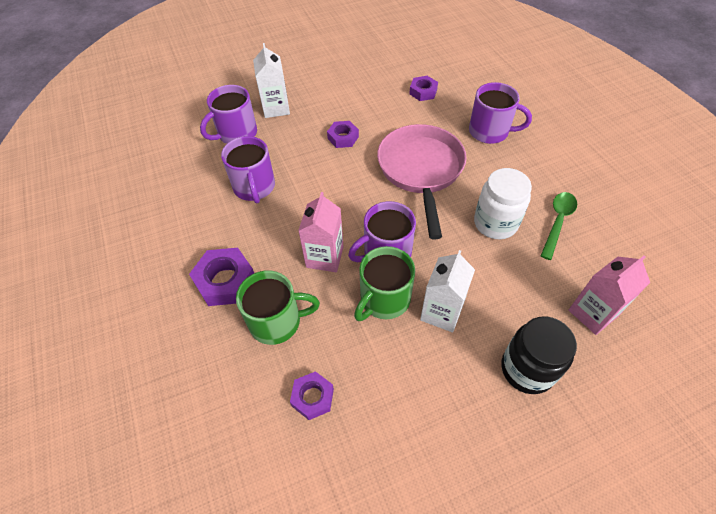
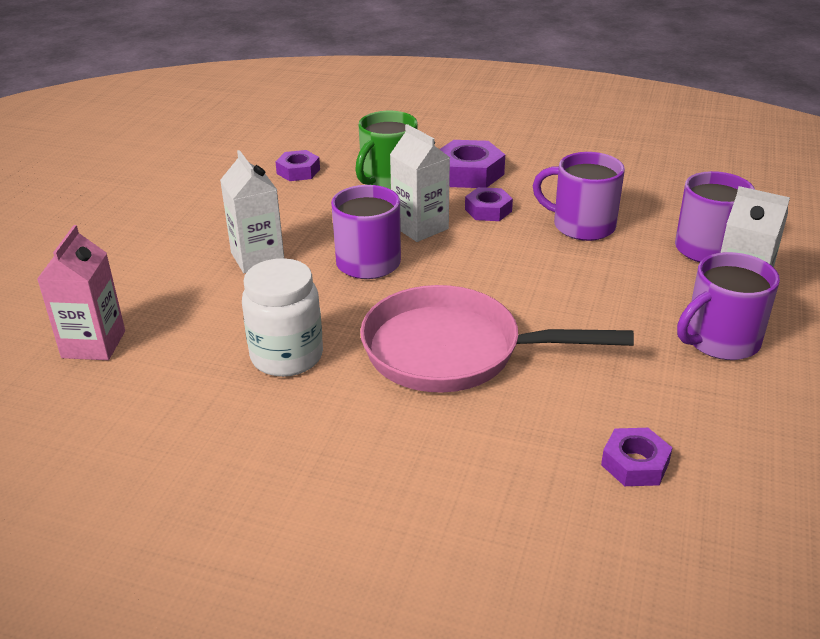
camera: 130 degrees right, 20 degrees down
(324, 257) = (420, 227): pink carton -> white carton
(343, 138) = (602, 321): purple nut -> purple nut (488, 210)
(384, 299) = (322, 236): green mug -> none
(421, 170) = (452, 351): pink pan -> pink pan turned 150 degrees clockwise
(490, 132) = (440, 473): purple mug -> purple mug (720, 341)
(527, 369) = (135, 270): black jar -> none
(557, 222) = (206, 409): green spoon -> none

